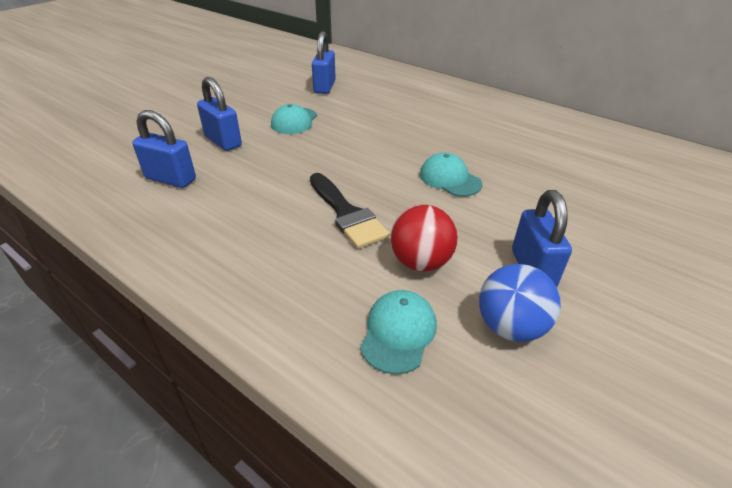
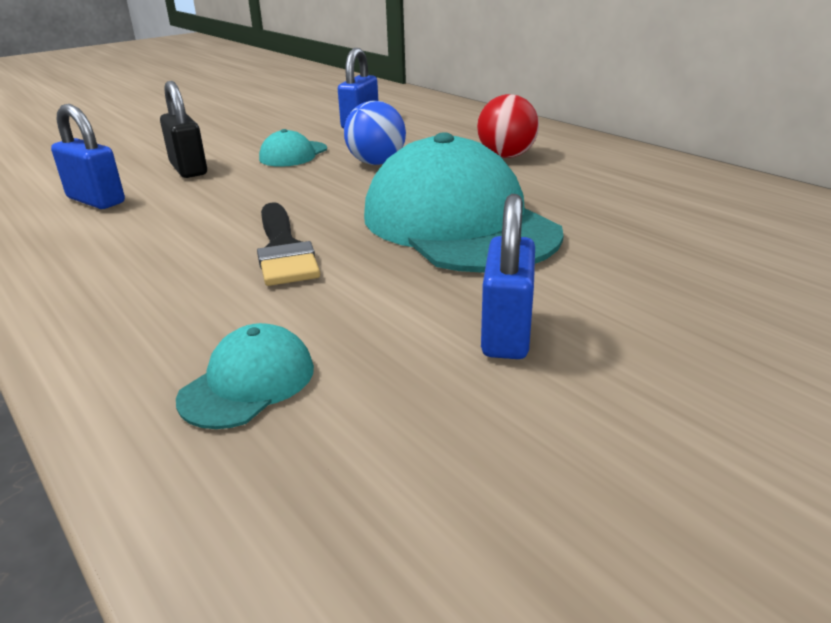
camera: 15 degrees right, 10 degrees down
(223, 141) = (188, 169): blue padlock -> black padlock
(420, 262) = (343, 309): red ball -> red ball (506, 156)
(450, 179) = (458, 223): turquoise cap -> turquoise cap, size x2.30
(510, 326) = (419, 396): blue ball -> blue ball (376, 163)

